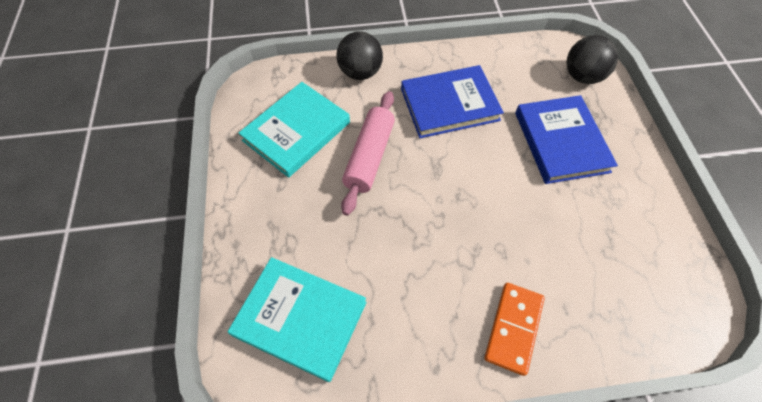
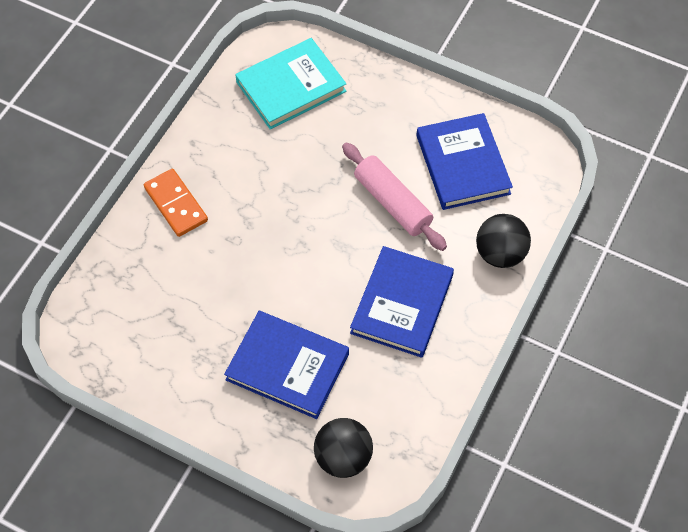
camera: 125 degrees right, 0 degrees up
(296, 131) = (463, 164): turquoise book -> blue book

